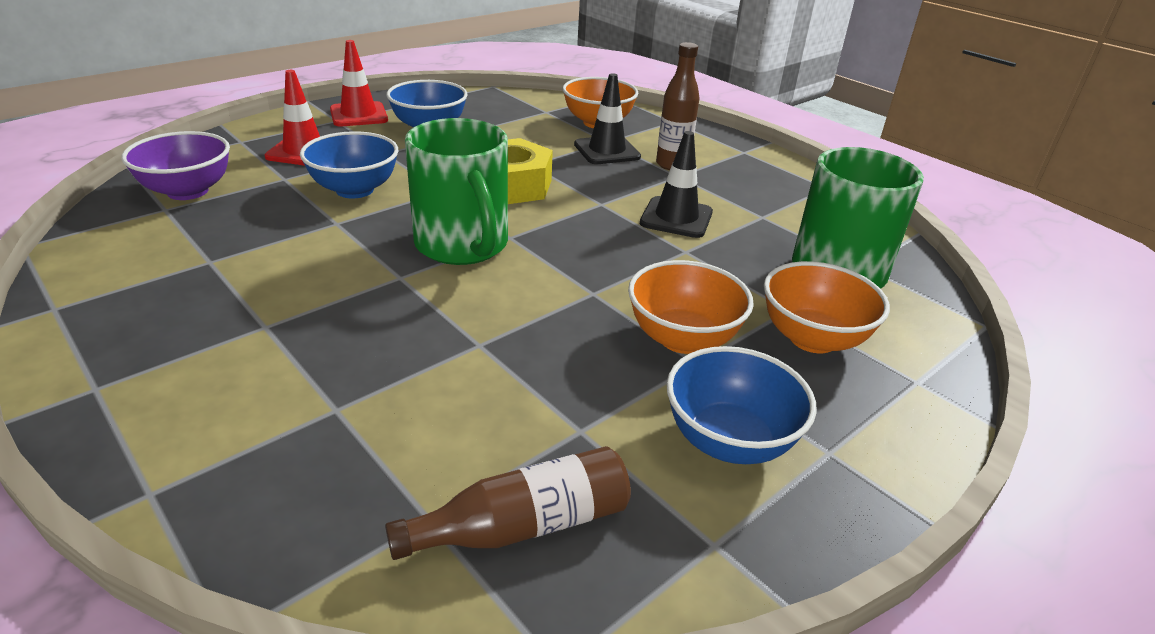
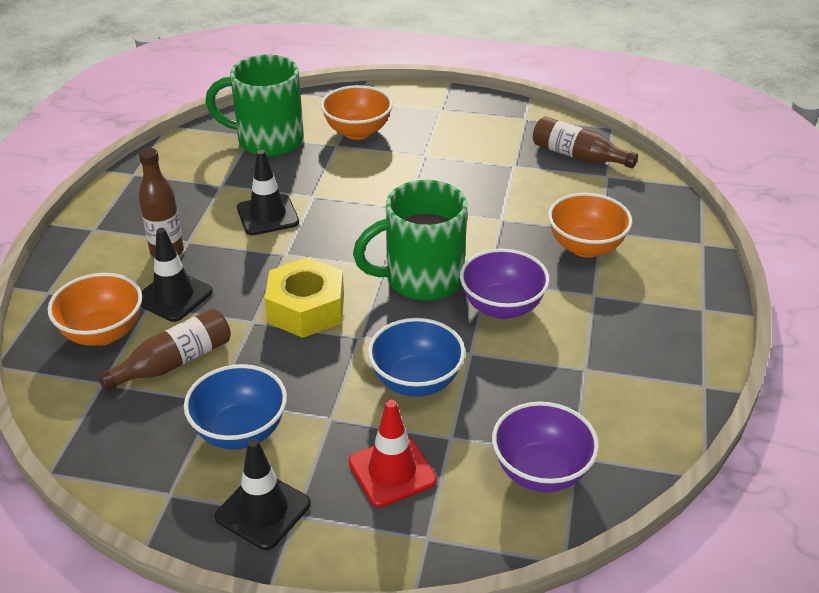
camera: 125 degrees left, 5 degrees up
(353, 264) = (502, 307): none -> purple bowl
(358, 115) = (263, 510): red traffic cone -> black traffic cone
(463, 245) = (421, 279): green mug -> green mug turned 135 degrees counterclockwise
(530, 131) = (174, 362): none -> brown bottle
(682, 338) = (410, 165): orange bowl -> orange bowl (586, 247)
(729, 441) = (467, 131): blue bowl -> none

